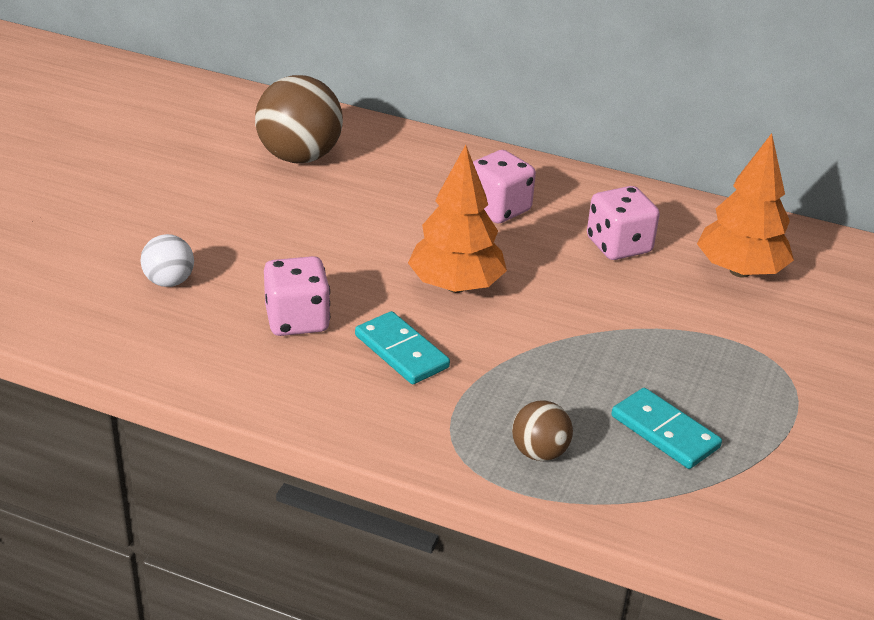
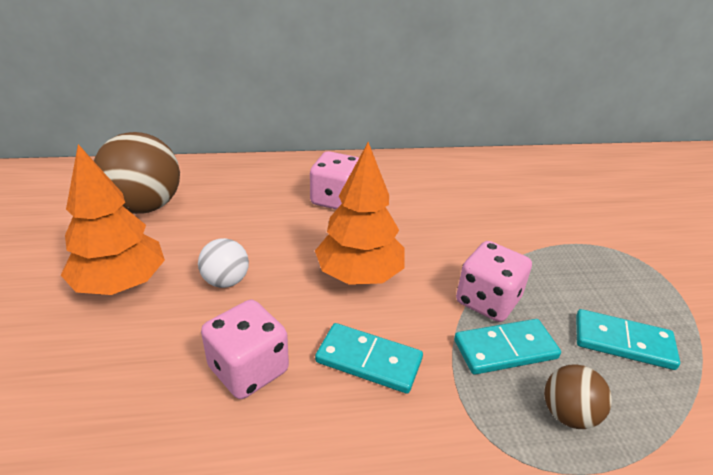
camera: 30 degrees left, 0 degrees up
(169, 281) = (82, 382): white ball -> white ball (226, 281)
(536, 391) = (505, 349): none -> turquoise domino
(618, 246) = (439, 200): pink dice -> pink dice (487, 301)
(740, 271) = (525, 192): orange tree -> orange tree (121, 283)

